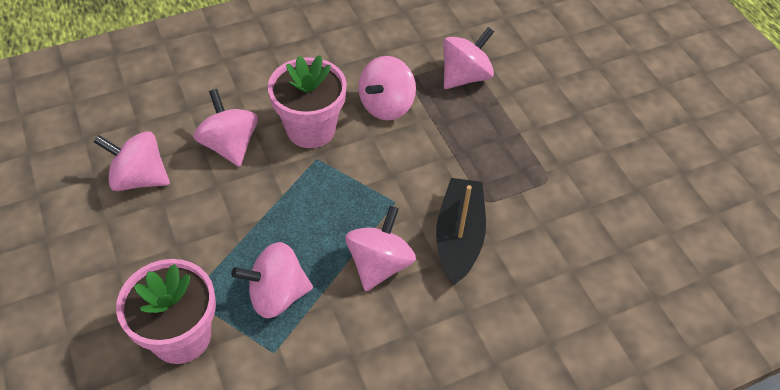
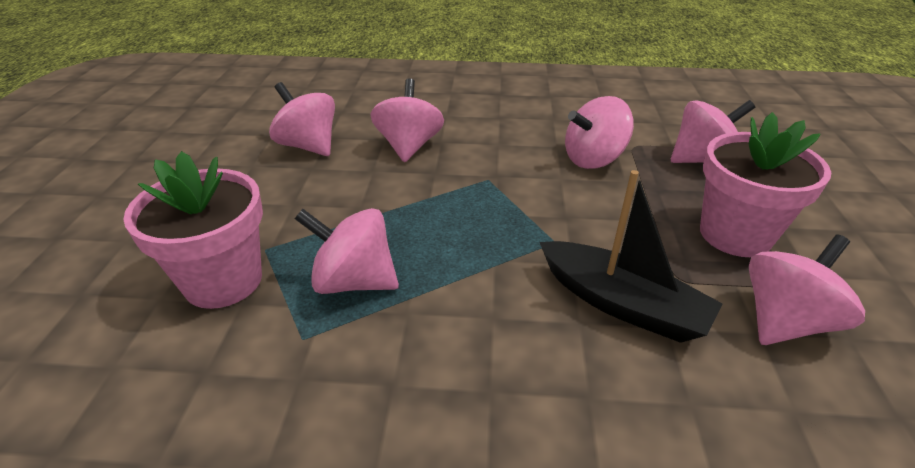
camera: 30 degrees right, 15 degrees down
(311, 129) = (498, 156): pink flower pot -> pink flower pot (735, 235)
(379, 264) = (496, 295): pink spinning top -> pink spinning top (784, 321)
(459, 237) = (622, 304): black boat -> black boat turned 90 degrees clockwise

